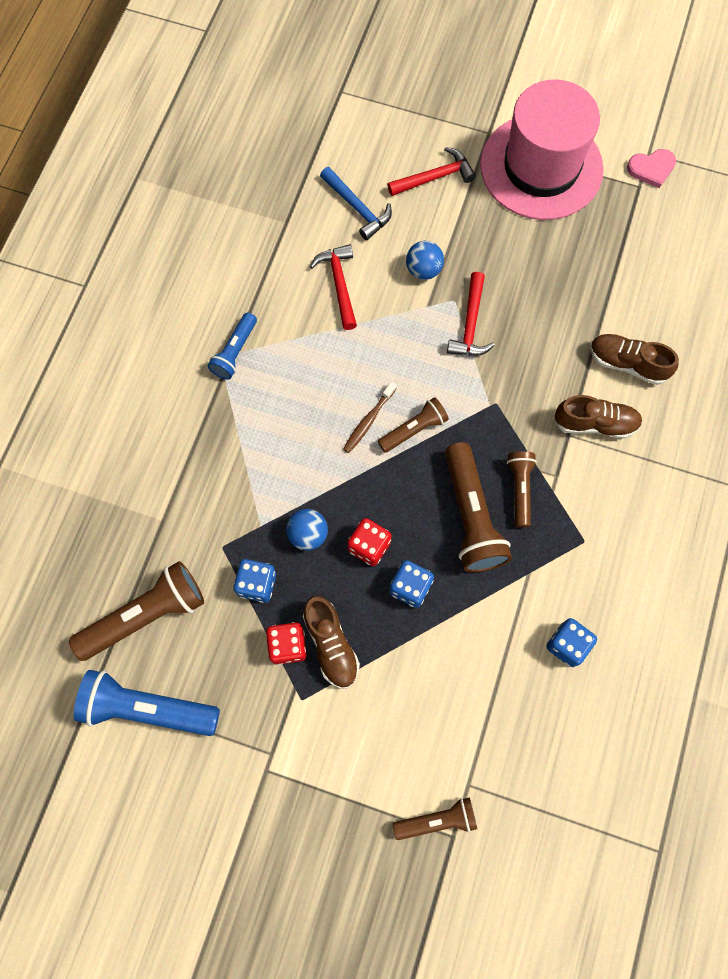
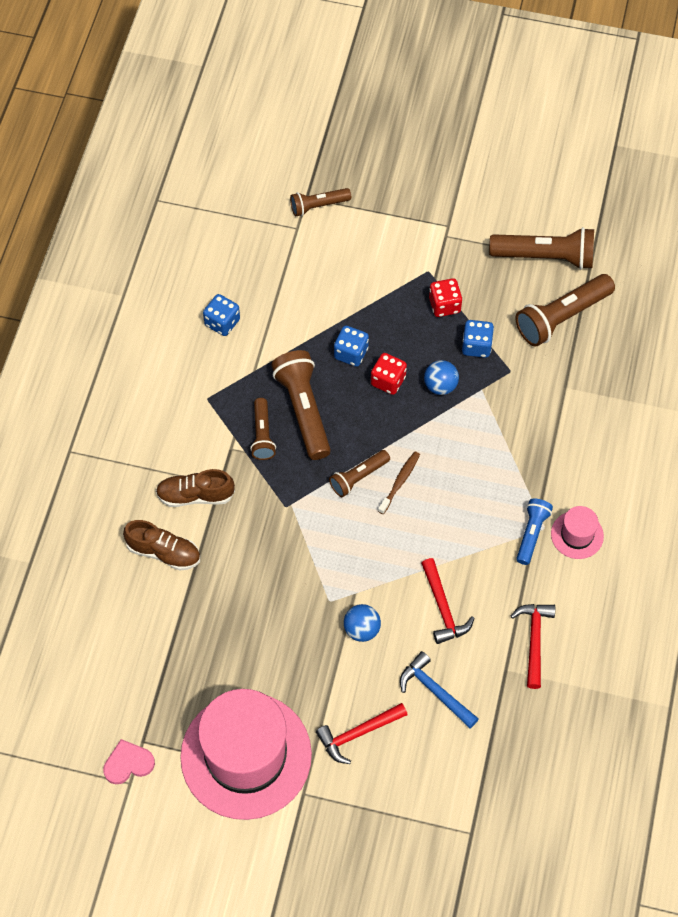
camera: 175 degrees right, 10 degrees down
(147, 708) = (545, 257): blue flashlight -> brown flashlight
(187, 347) = (577, 535): none -> pink hat
(331, 645) = (410, 308): brown shoe -> none
(470, 324) = (312, 578): red hammer -> red hammer (534, 640)

